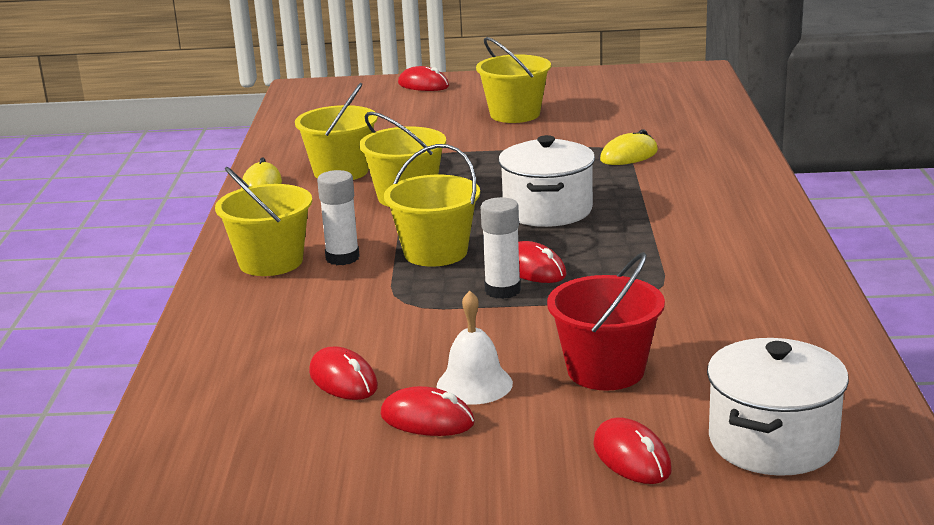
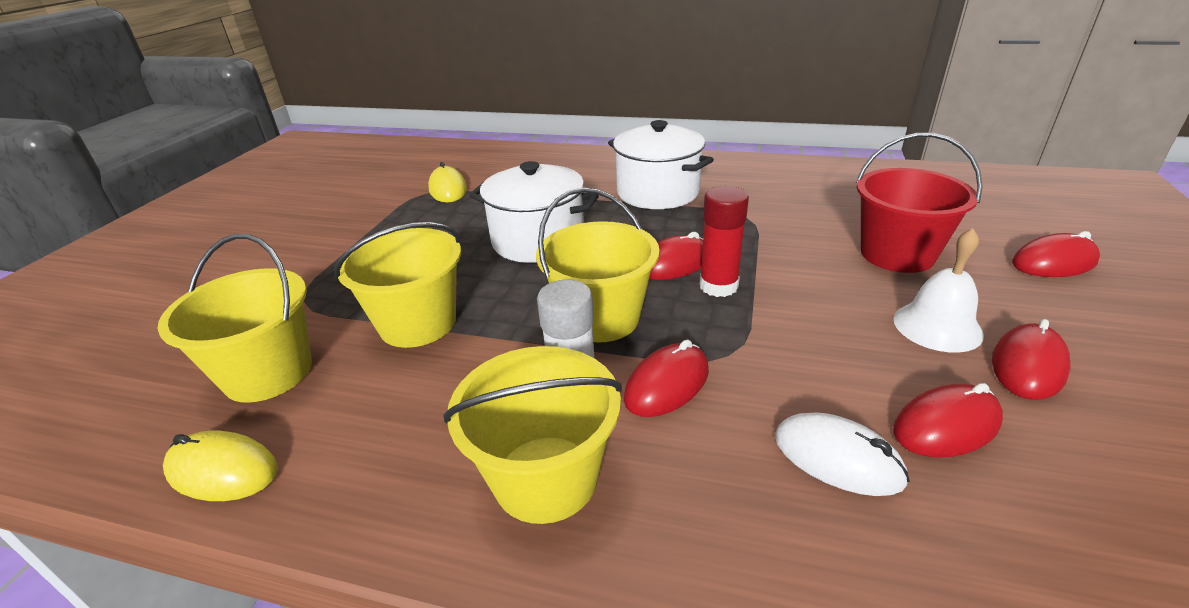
camera: 75 degrees left, 10 degrees up
(303, 342) = (837, 458): none -> white mouse
(423, 85) = (62, 275): red mouse -> red mouse (667, 384)
(502, 290) = (718, 286): white glue stick -> red glue stick
(515, 114) = (262, 228): yellow bucket -> none
(772, 442) = (1001, 208): white pot -> white pot (658, 192)

